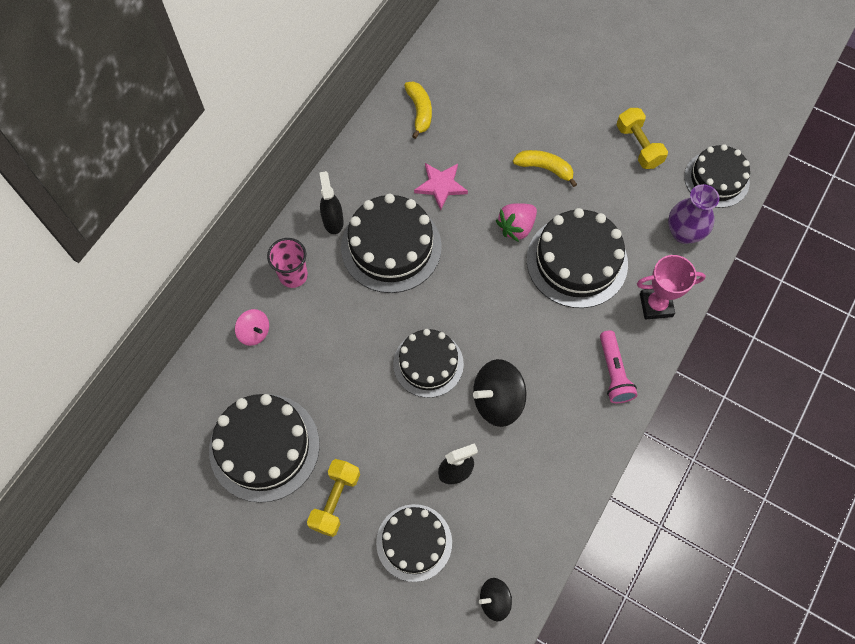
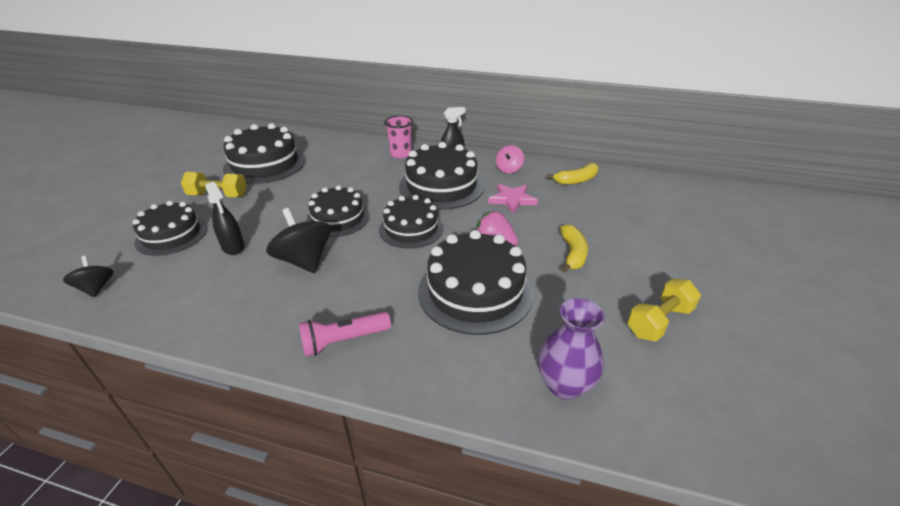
camera: 75 degrees right, 30 degrees down
(254, 332) = (352, 148): pink spinning top -> pink spinning top (509, 169)
(656, 305) = (444, 369): pink trophy -> none
(716, 179) = (675, 413): black cake -> black cake (411, 229)

